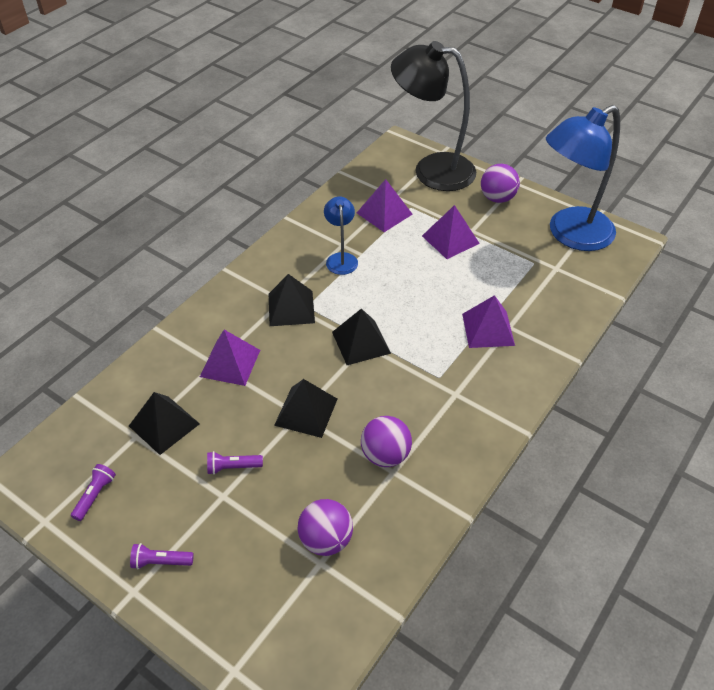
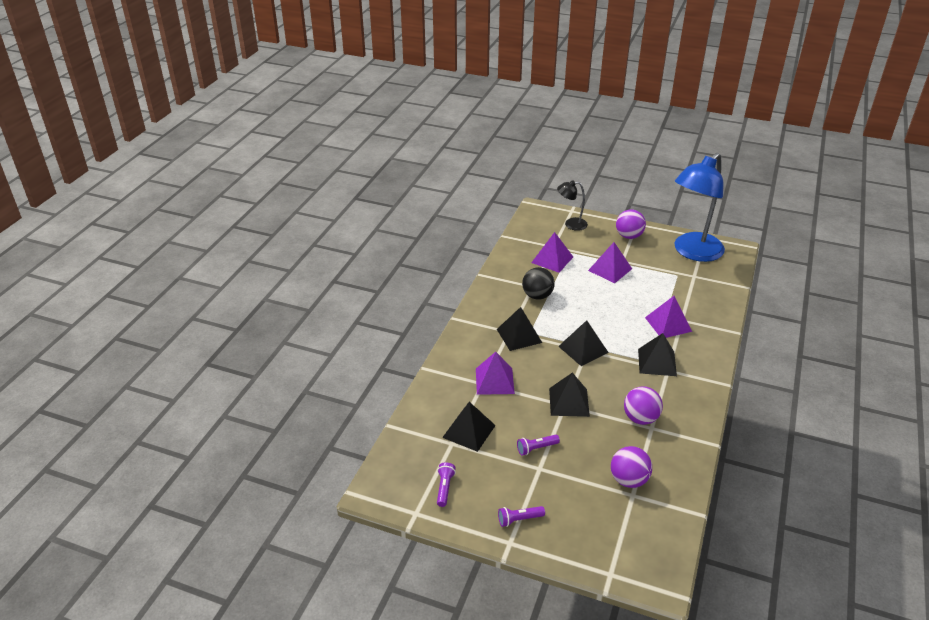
camera: 15 degrees left, 10 degrees down
(341, 258) = (537, 296): blue lamp -> black ball
(432, 170) = (571, 224): black lamp -> black lamp, size x0.47
(447, 380) = (657, 362): none -> black pyramid

